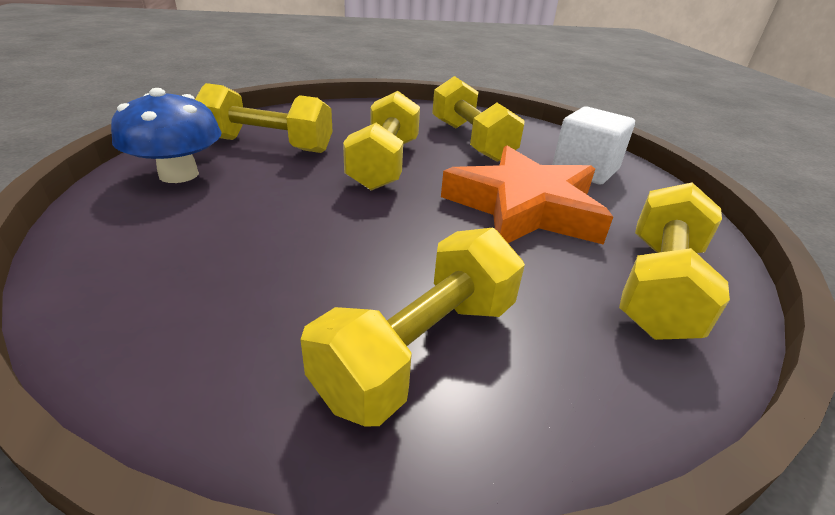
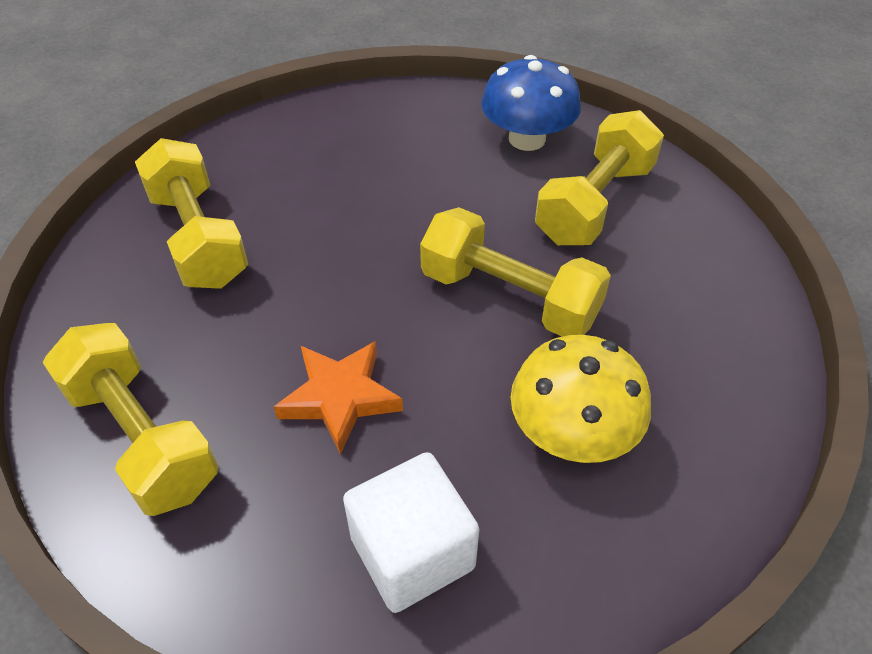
camera: 115 degrees right, 15 degrees up
(471, 141) = (572, 433): yellow dumbbell -> yellow mushroom
(525, 207) = (340, 398): orange star -> orange star, size x0.58

